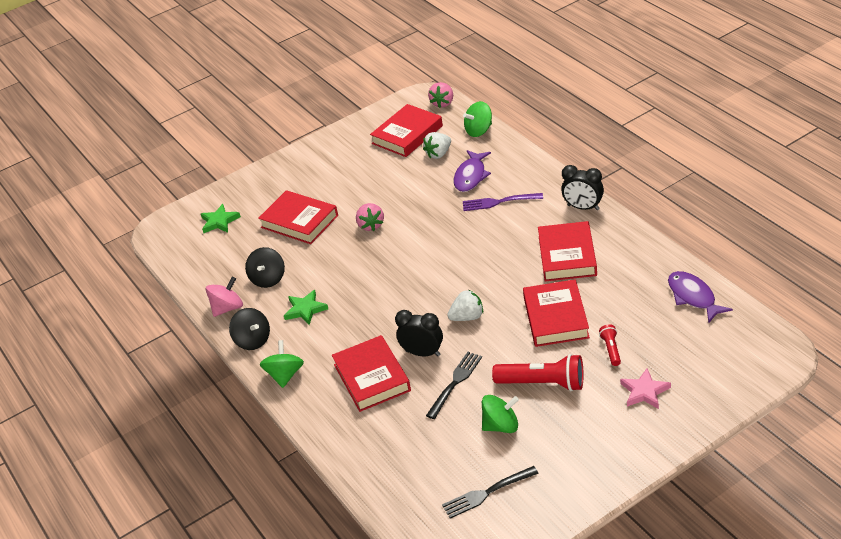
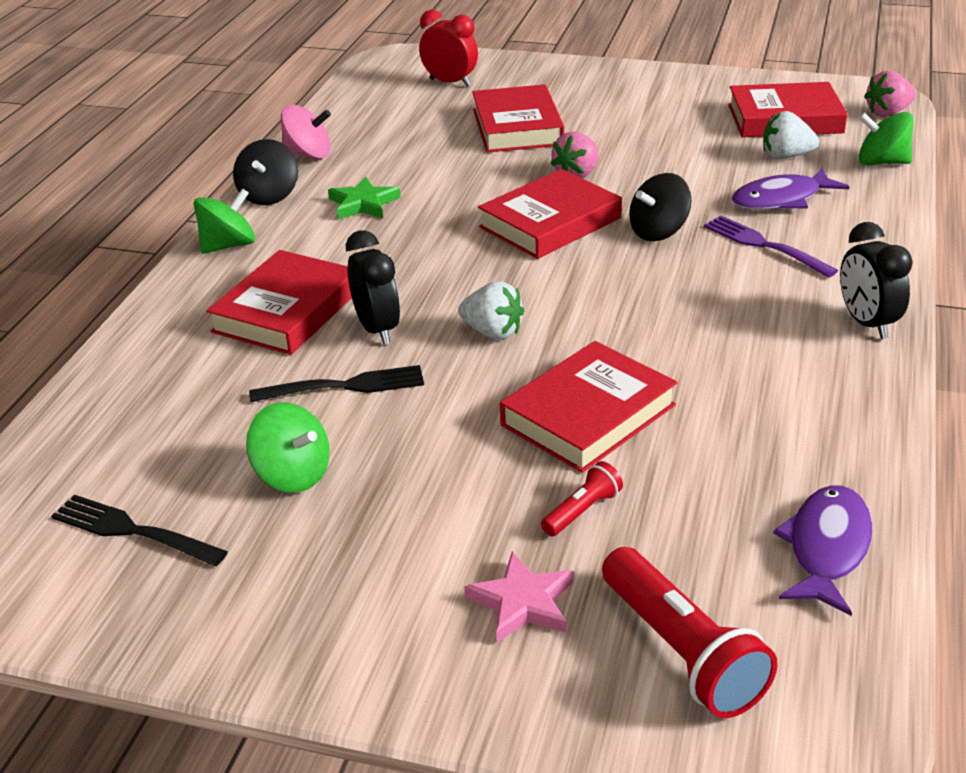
camera: 45 degrees right, 5 degrees down
(219, 221) = (450, 82): green star -> red clock
(268, 279) = (389, 155): black spinning top -> black spinning top (658, 232)
(543, 383) = (426, 473): red flashlight -> red flashlight (681, 652)
(567, 256) = (738, 360): red book -> red book (550, 222)

